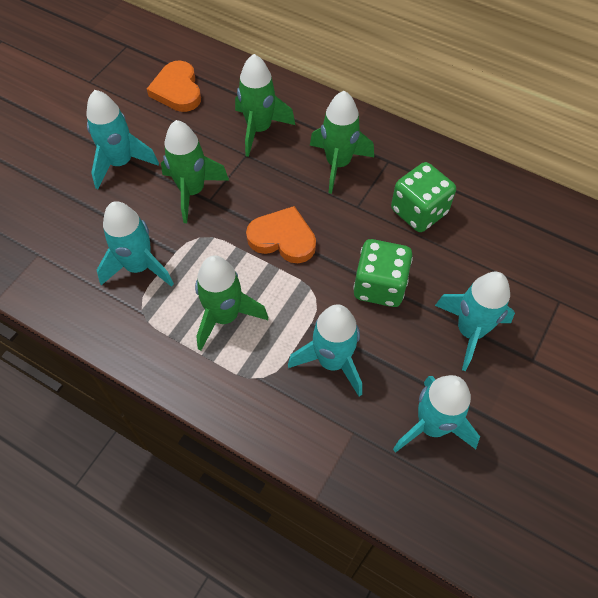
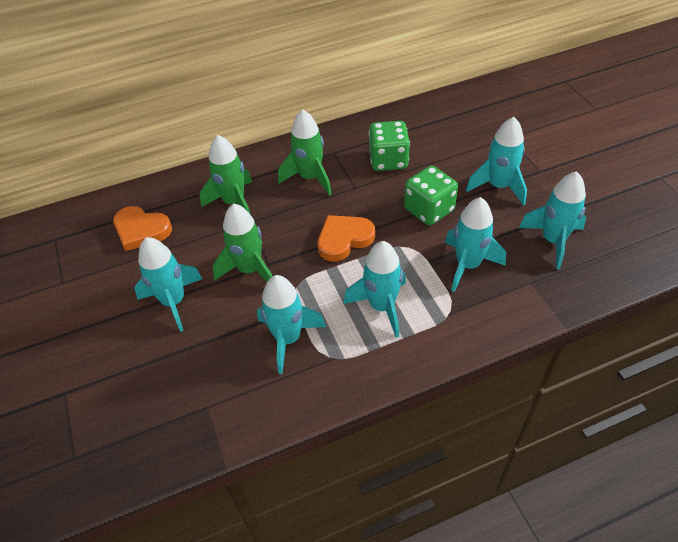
camera: 50 degrees left, 10 degrees down
(225, 316) = (381, 306): green rocket -> turquoise rocket

